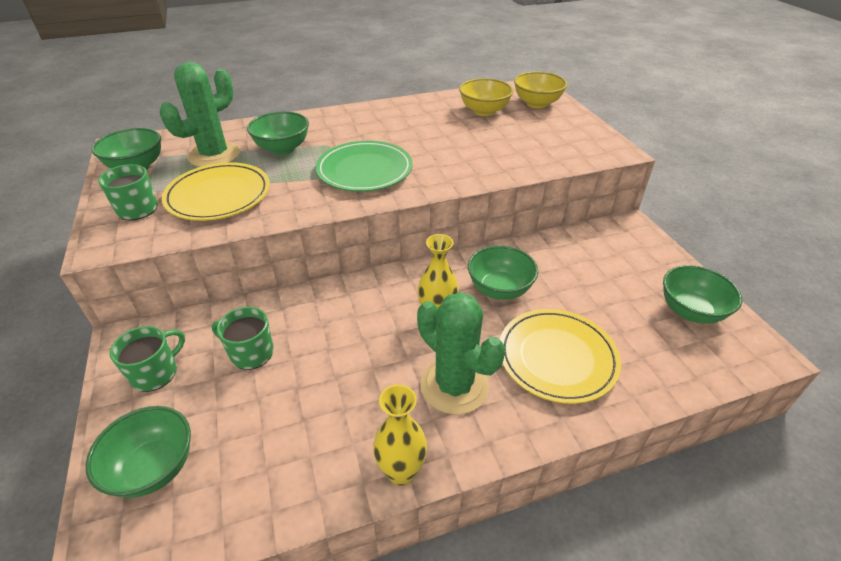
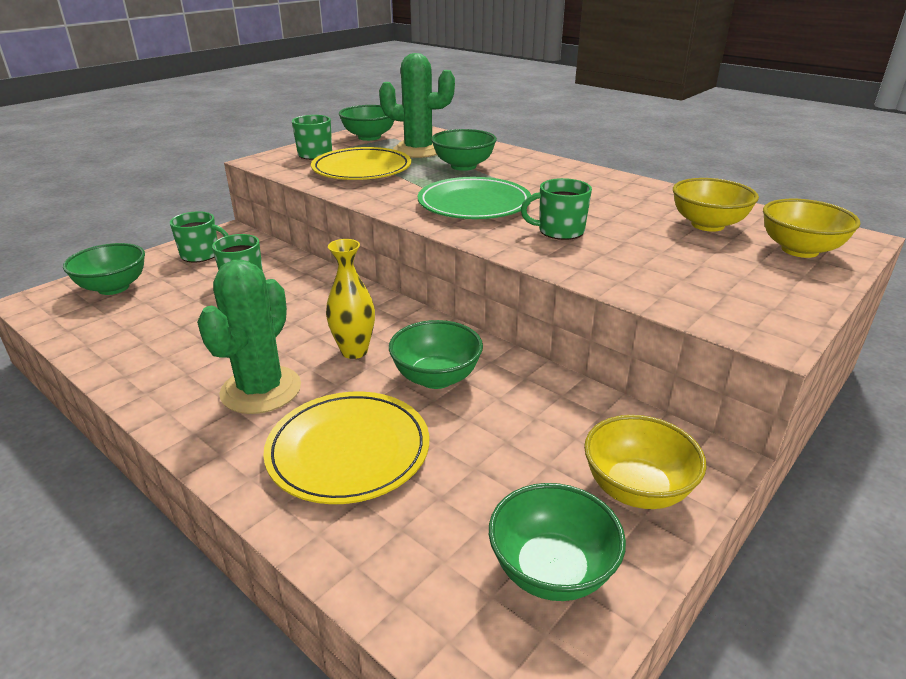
camera: 60 degrees right, 10 degrees down
(401, 472) = (140, 391): yellow vase -> none
(446, 156) = (560, 231): none -> green mug
(642, 258) = (636, 489): none -> yellow bowl

